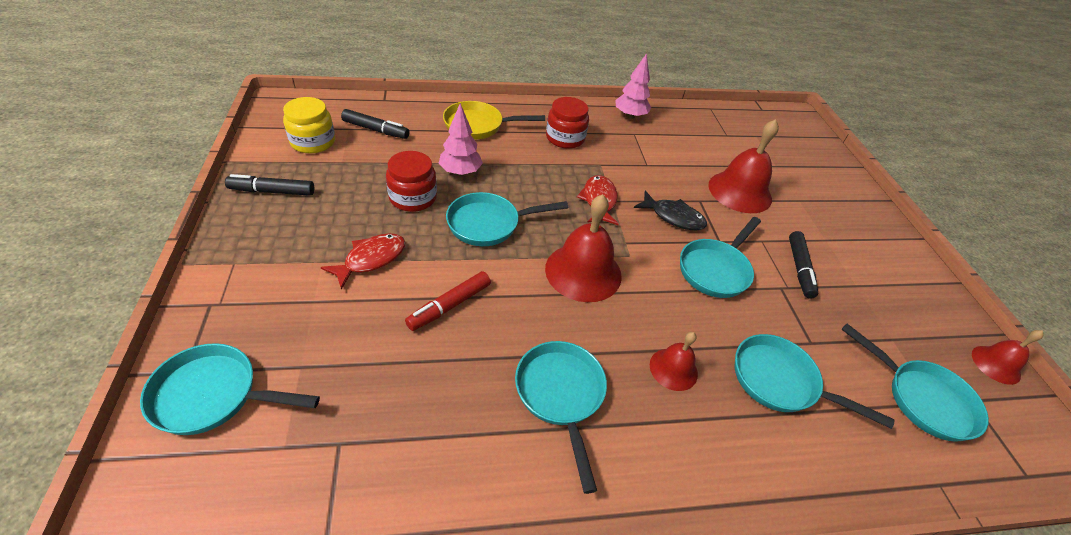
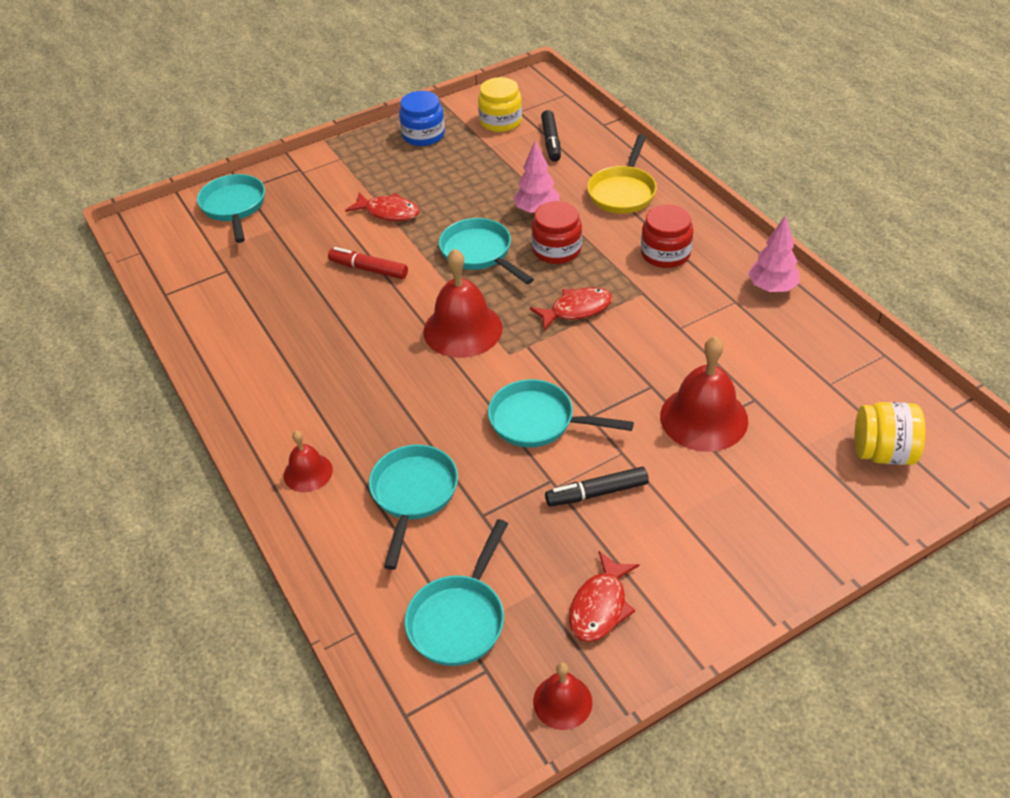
camera: 75 degrees right, 0 degrees up
(272, 191) = (423, 135): black marker -> blue jar
(413, 198) = (477, 200): red jar -> red jar (556, 250)
(478, 126) = (623, 192): yellow pan -> yellow pan turned 135 degrees counterclockwise
(560, 395) = (318, 357): turquoise pan -> none
(673, 217) = (599, 371): black fish -> none
(673, 369) = (383, 417): red bell -> red bell (308, 472)
(789, 143) = (882, 452): none -> yellow jar
(907, 310) = (600, 606): none -> red fish

